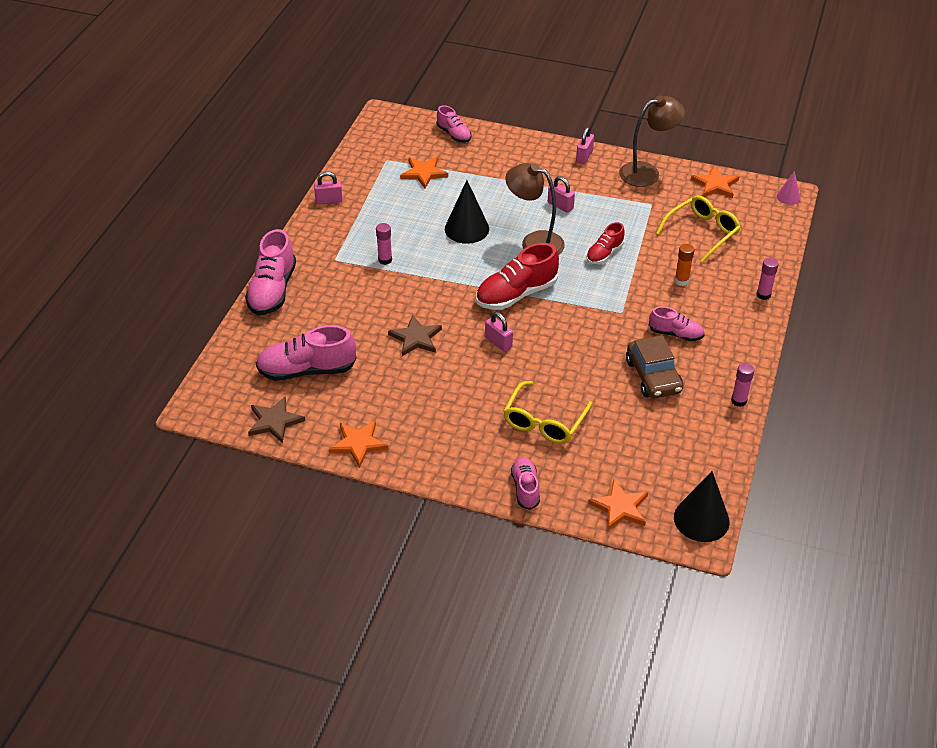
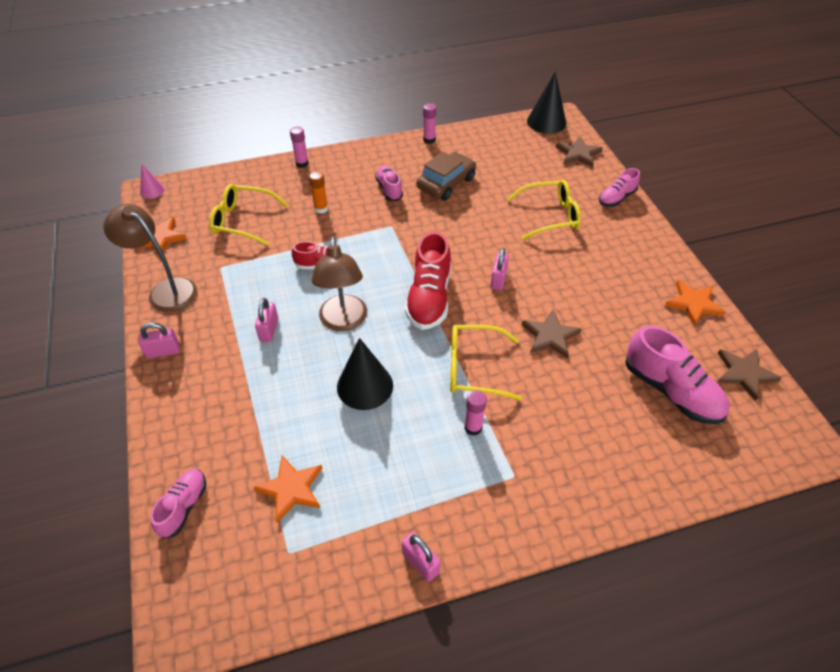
camera: 125 degrees left, 5 degrees up
(272, 290) = (614, 503): pink shoe -> none
(429, 284) = (474, 368): none -> yellow glasses
(516, 294) = (429, 298): red shoe -> red shoe turned 75 degrees clockwise
(620, 507) = (578, 154): orange star -> brown star

